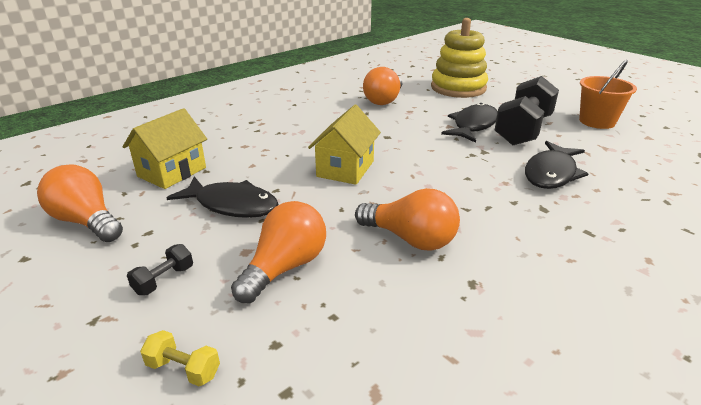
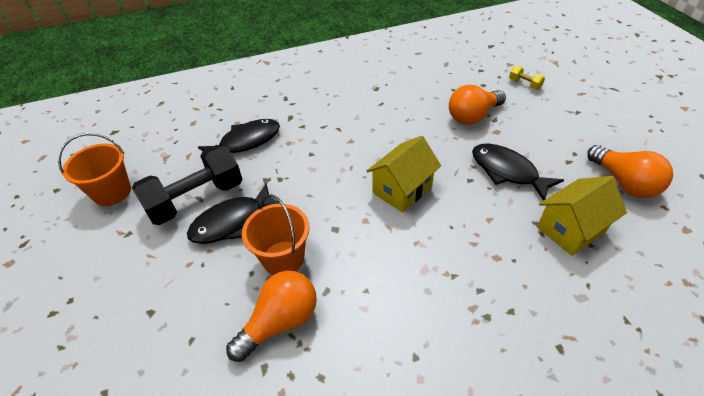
camera: 155 degrees left, 15 degrees up
(164, 280) = (545, 124): black dumbbell -> none
(410, 239) = (391, 116): orange light bulb -> none
(411, 118) = (283, 258): none -> orange bucket
(458, 88) = (148, 326): yellow stacking toy -> none

